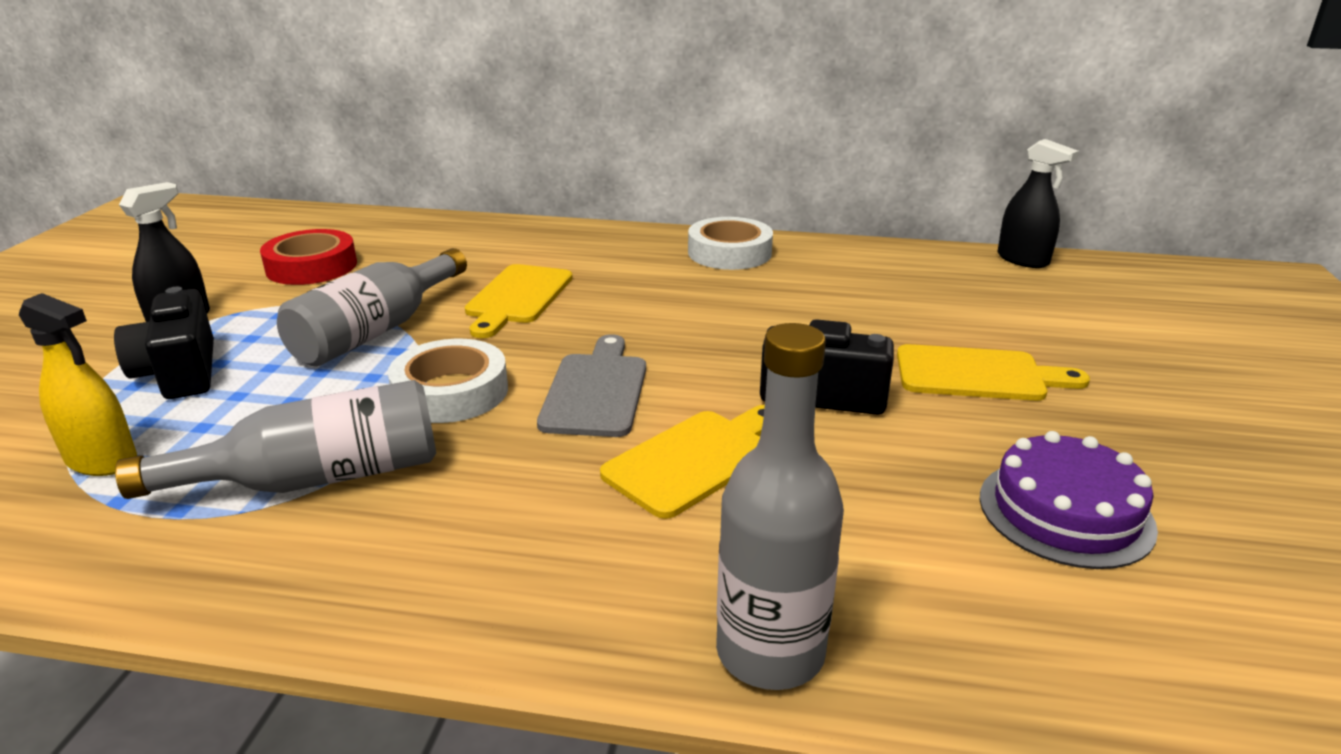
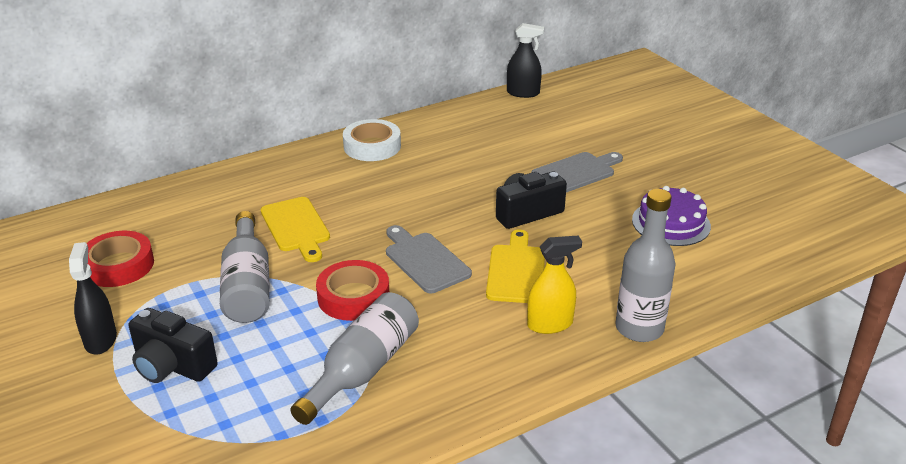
camera: 40 degrees left, 5 degrees up
(102, 460) = (229, 426): yellow spray bottle -> yellow spray bottle (550, 324)
(451, 392) = (353, 297): white tape -> red tape
(977, 374) = (576, 172): yellow cutting board -> grey cutting board

